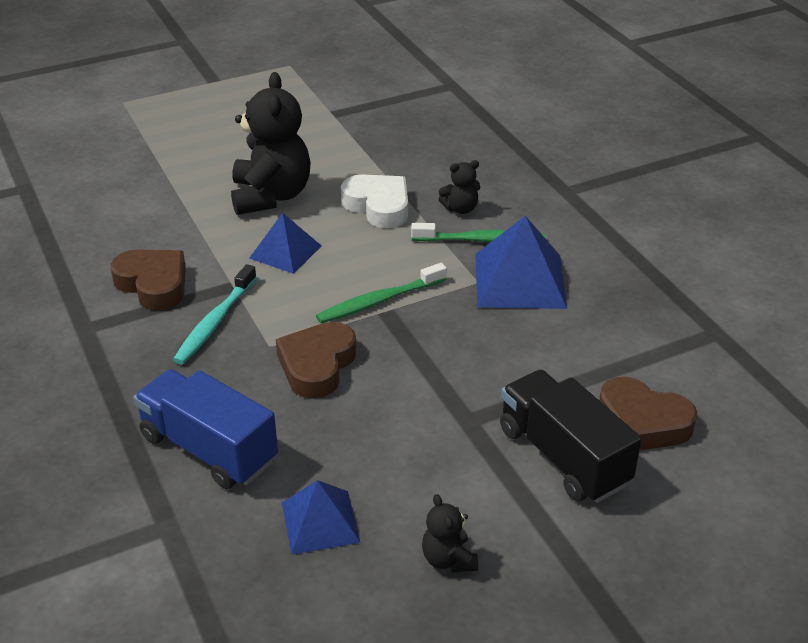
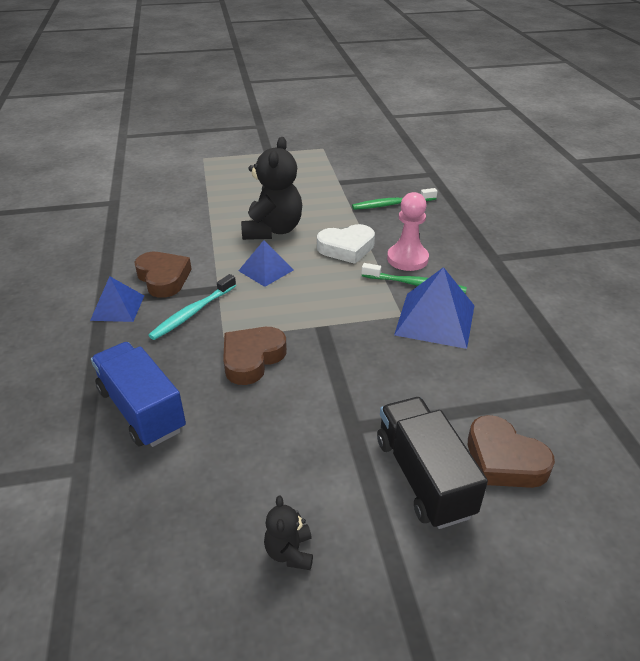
camera: 15 degrees right, 0 degrees up
(320, 522) = (198, 491): blue pyramid -> blue pyramid (118, 307)
(378, 206) = (346, 248): white heart -> white heart turned 105 degrees clockwise
(379, 301) = (319, 317): green toothbrush -> green toothbrush (392, 204)
(460, 209) = (407, 259): black teddy bear -> pink pawn

